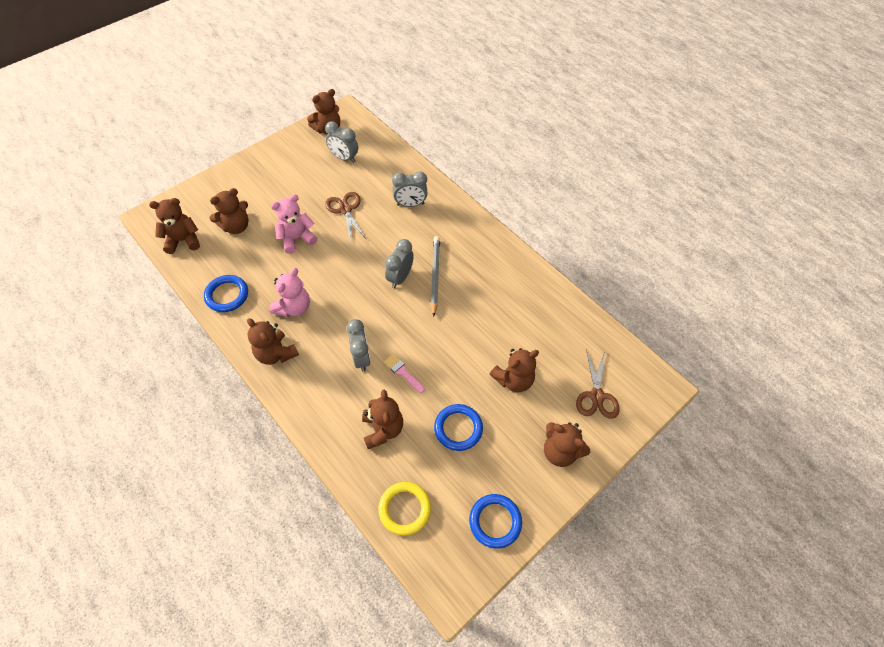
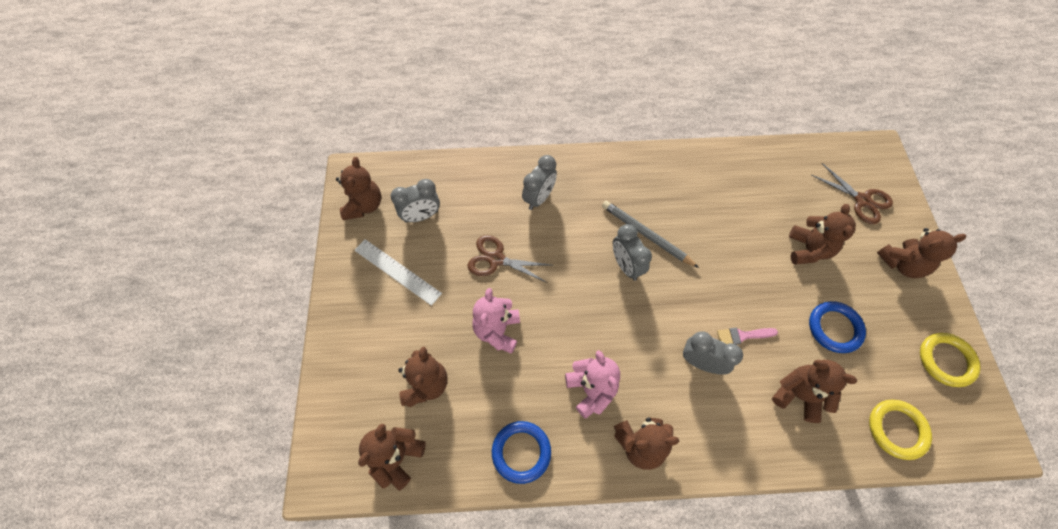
camera: 50 degrees left, 5 degrees up
(297, 170) = (397, 271): none -> white ruler
(495, 521) = (946, 360): blue ring -> yellow ring

